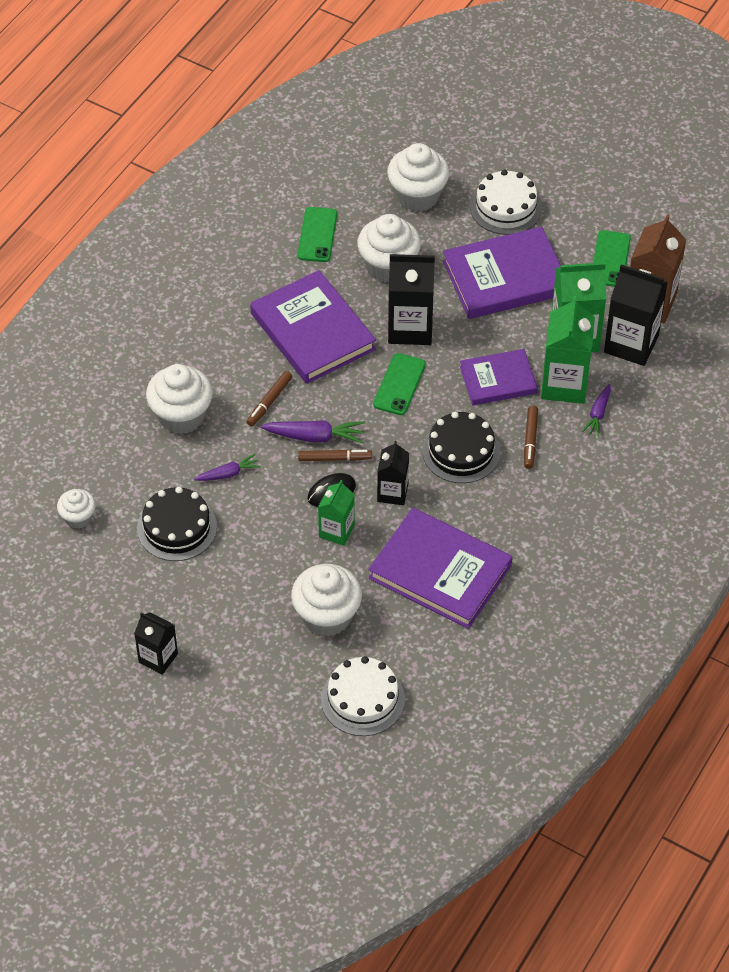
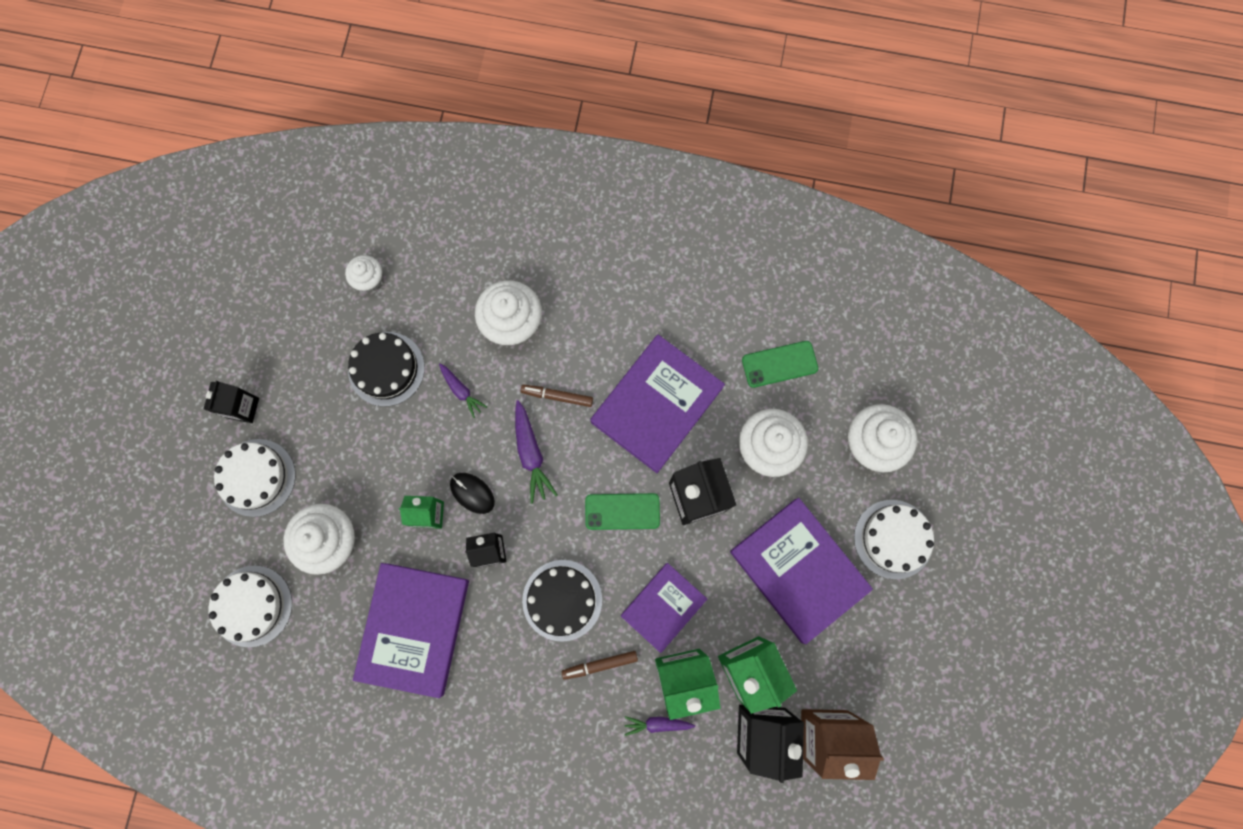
camera: 70 degrees right, 25 degrees up
(235, 664) = (256, 477): none -> white cake
(334, 458) = (512, 481): brown marker -> none
(498, 380) = (663, 607): purple book -> purple book turned 75 degrees clockwise
(610, 259) = (867, 672): green phone -> none

